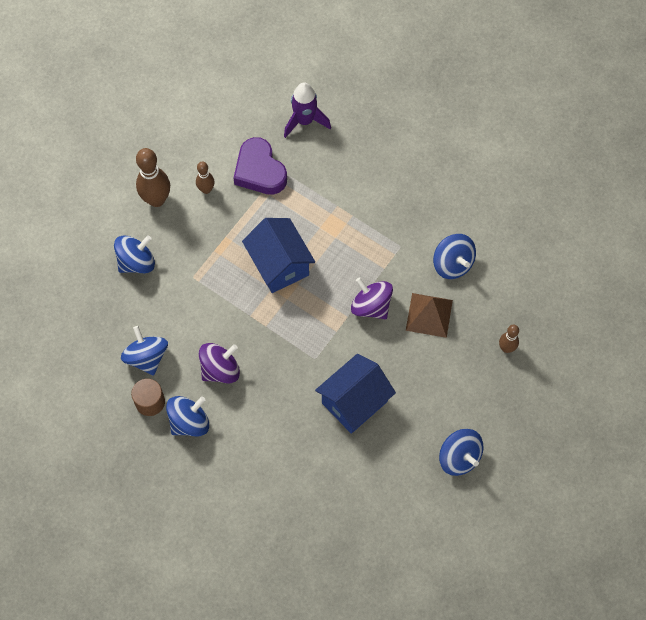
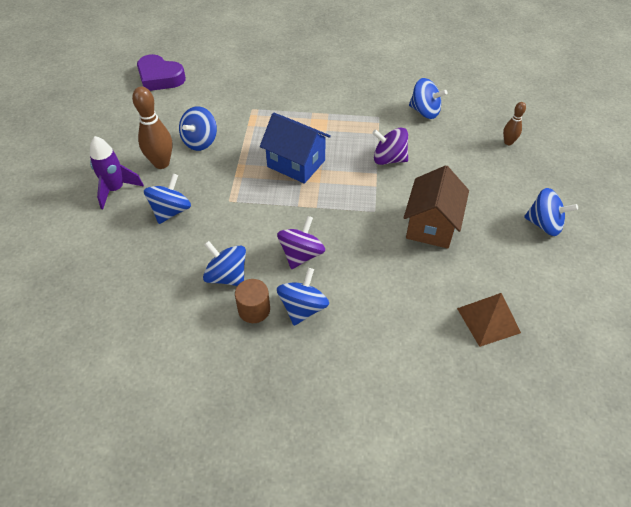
camera: 30 degrees left, 15 degrees down
(206, 189) = (200, 141): brown bowling pin -> blue spinning top
(259, 171) = (236, 115): purple heart -> purple heart (160, 78)
(304, 121) = (249, 76): purple rocket -> purple rocket (116, 189)
(354, 402) = (431, 225): blue house -> brown house
(429, 315) = (436, 146): brown pyramid -> brown pyramid (488, 320)

